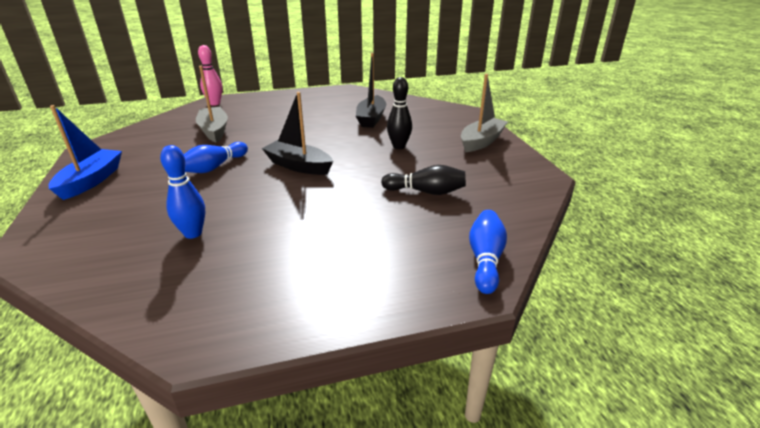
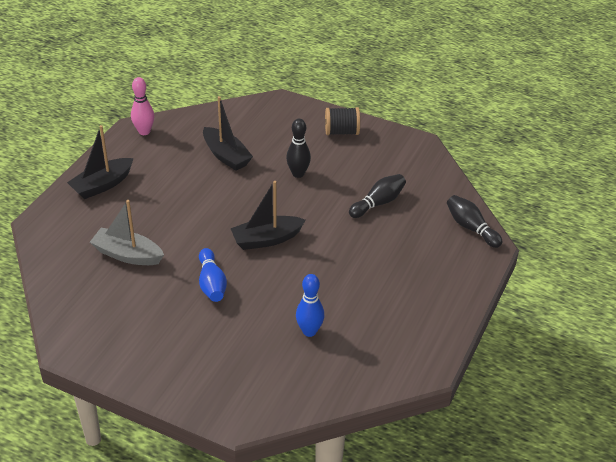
camera: 50 degrees left, 10 degrees up
(91, 181) = (150, 361): blue boat -> none
(215, 103) = (49, 227): pink bowling pin -> pink bowling pin (144, 132)
(277, 101) = (102, 185): none -> black boat
(481, 141) = (341, 132): grey boat -> black spool
(485, 260) = (471, 228): blue bowling pin -> black bowling pin

